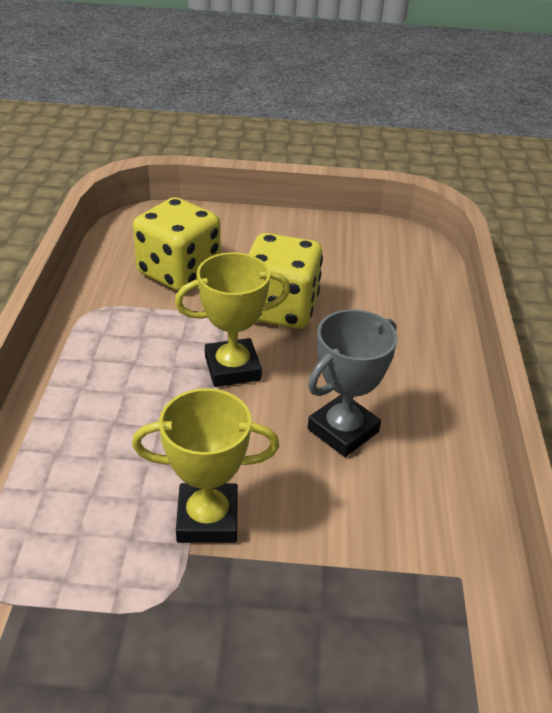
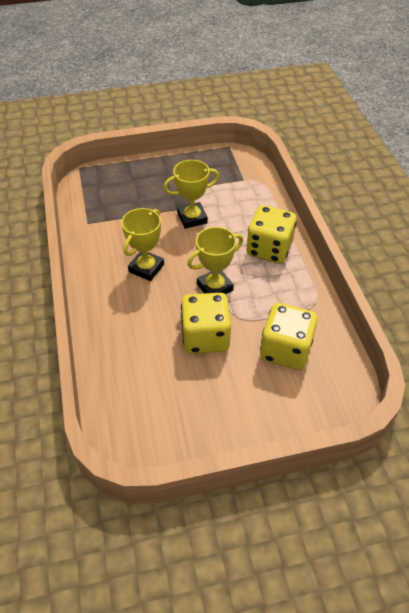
camera: 165 degrees right, 10 degrees up
(94, 406) = (269, 249): none -> yellow dice
(343, 430) = (146, 268): grey trophy -> yellow trophy

